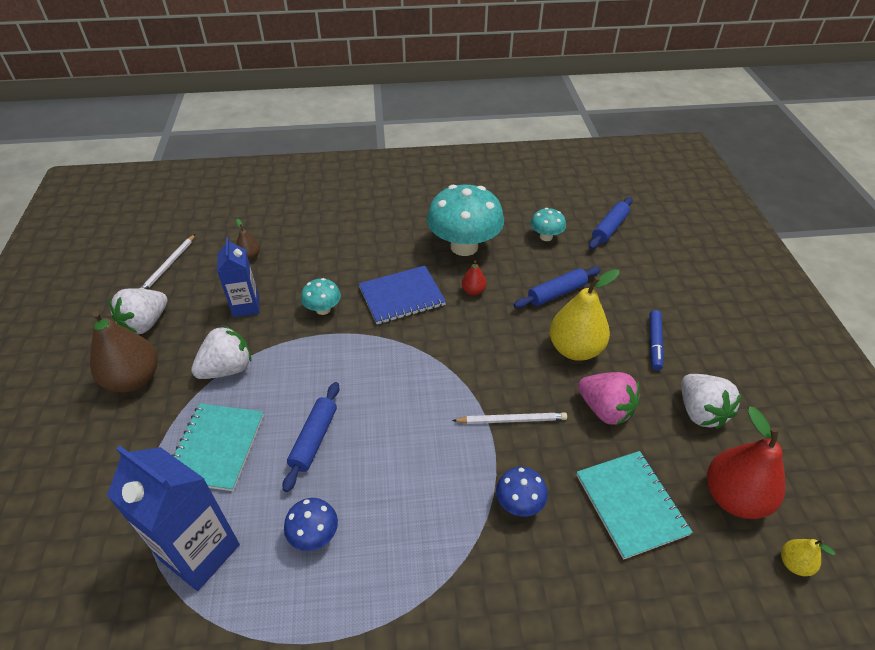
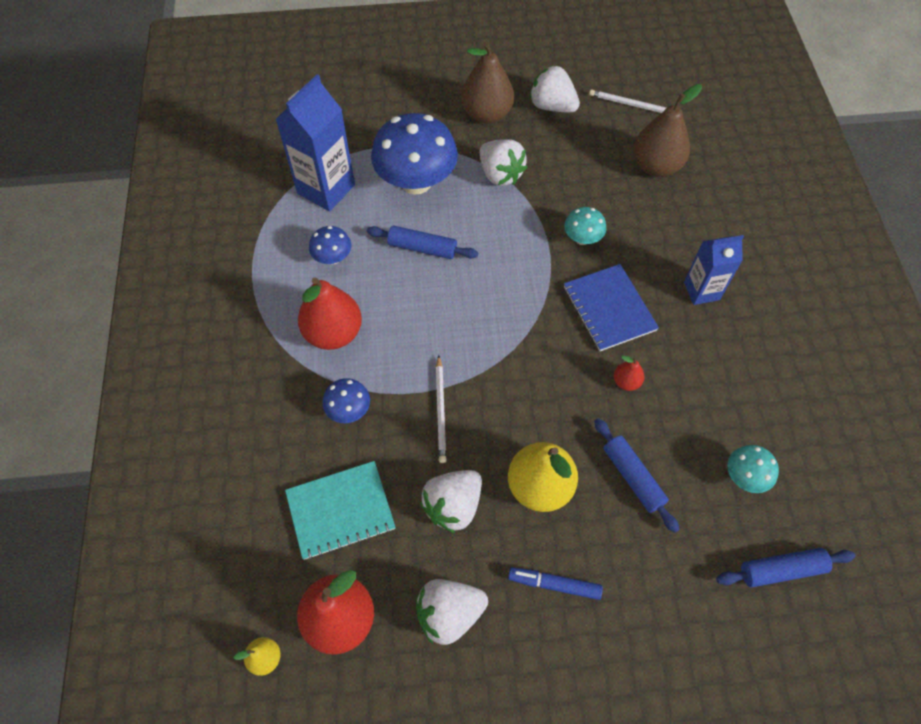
camera: 90 degrees right, 15 degrees up
(216, 447) = (416, 182): turquoise notebook -> blue mushroom
(246, 306) = (580, 175): blue carton -> blue carton (701, 291)
(250, 256) = (656, 166): brown pear -> brown pear, size x2.13
(422, 526) = (333, 333): none -> red pear
(464, 246) = (706, 374): turquoise mushroom -> none
(605, 409) = (453, 506): pink strawberry -> white strawberry
(609, 228) = (781, 570): blue rolling pin -> blue rolling pin turned 45 degrees counterclockwise

